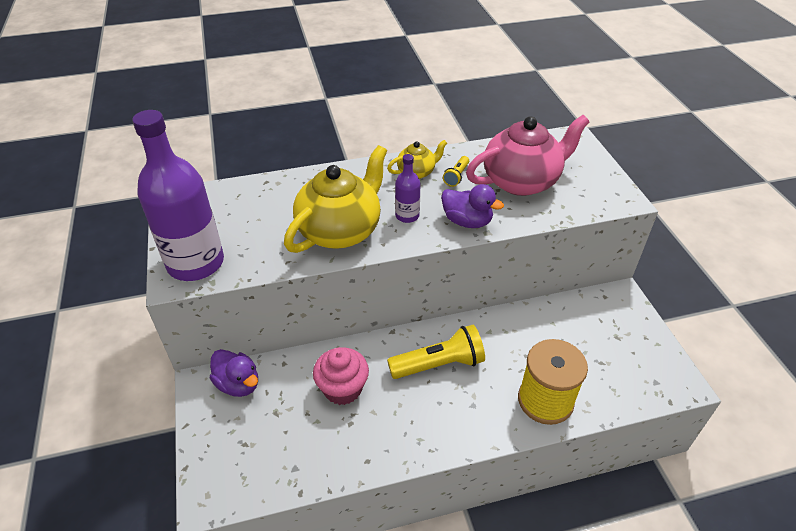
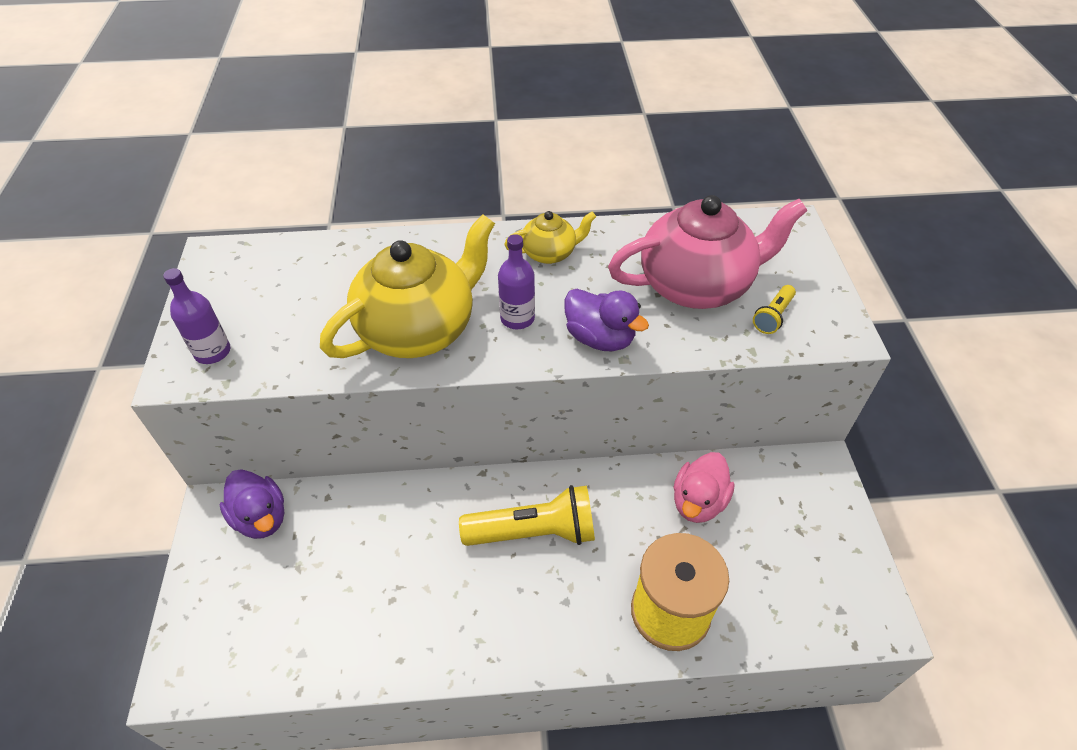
camera: 10 degrees right, 5 degrees up
(195, 263) = (212, 352): purple bottle -> purple bottle, size x0.46
(342, 388) = (394, 547): pink cupcake -> none
(456, 176) = (604, 266): yellow flashlight -> yellow flashlight (773, 316)
(546, 329) = (698, 502): none -> pink duck

